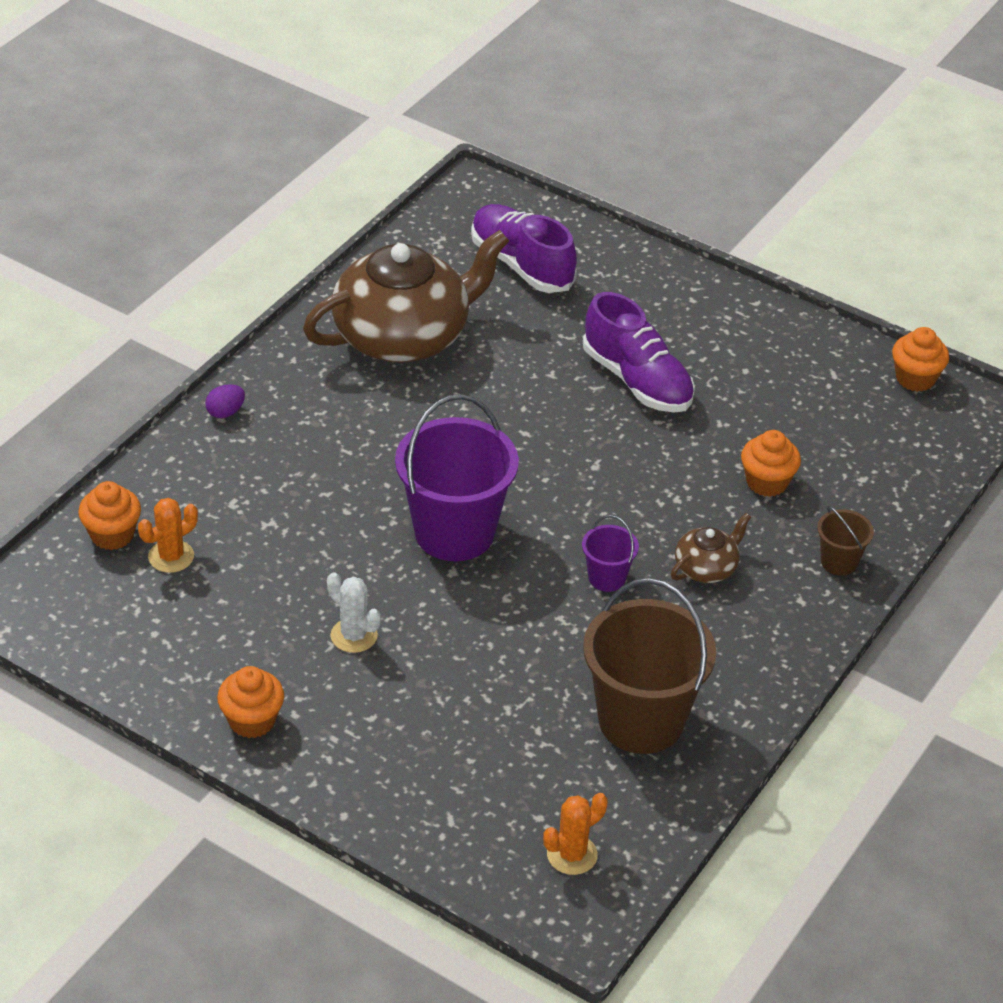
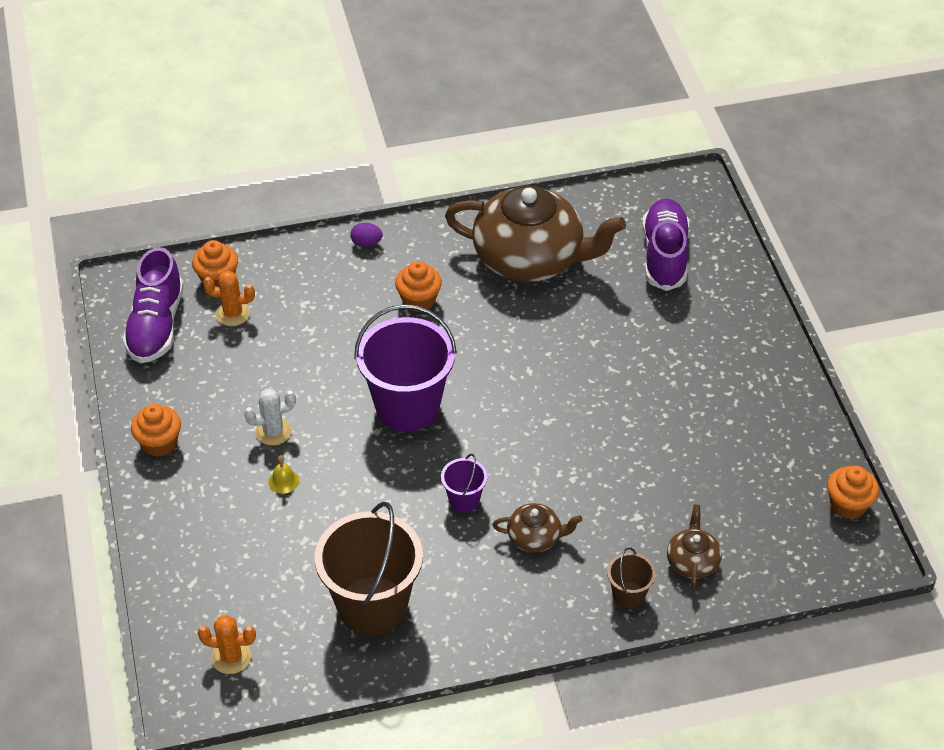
camera: 45 degrees right, 5 degrees up
(354, 636) = (273, 431): white cactus -> white cactus turned 75 degrees clockwise
(421, 672) = (283, 481): none -> yellow bell
(637, 381) = (645, 382): purple shoe -> purple shoe (156, 326)
(767, 482) = (647, 508): orange cupcake -> orange cupcake (419, 300)
(855, 501) = (692, 561): none -> brown teapot

